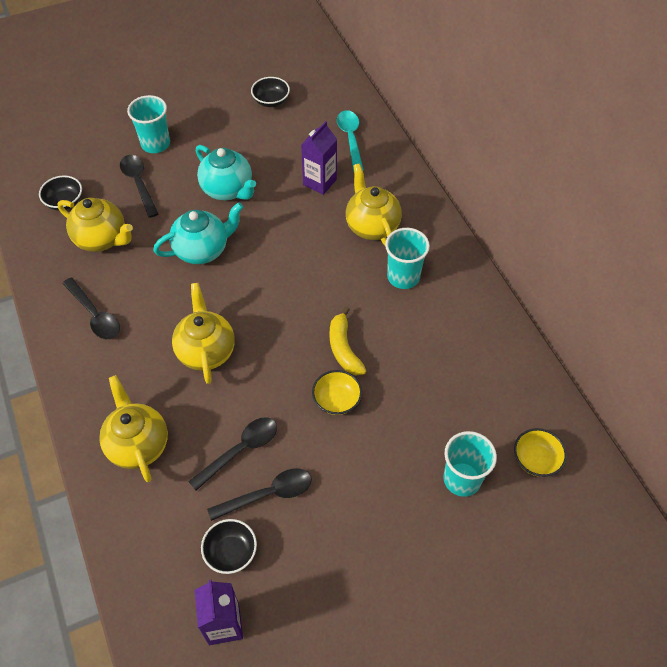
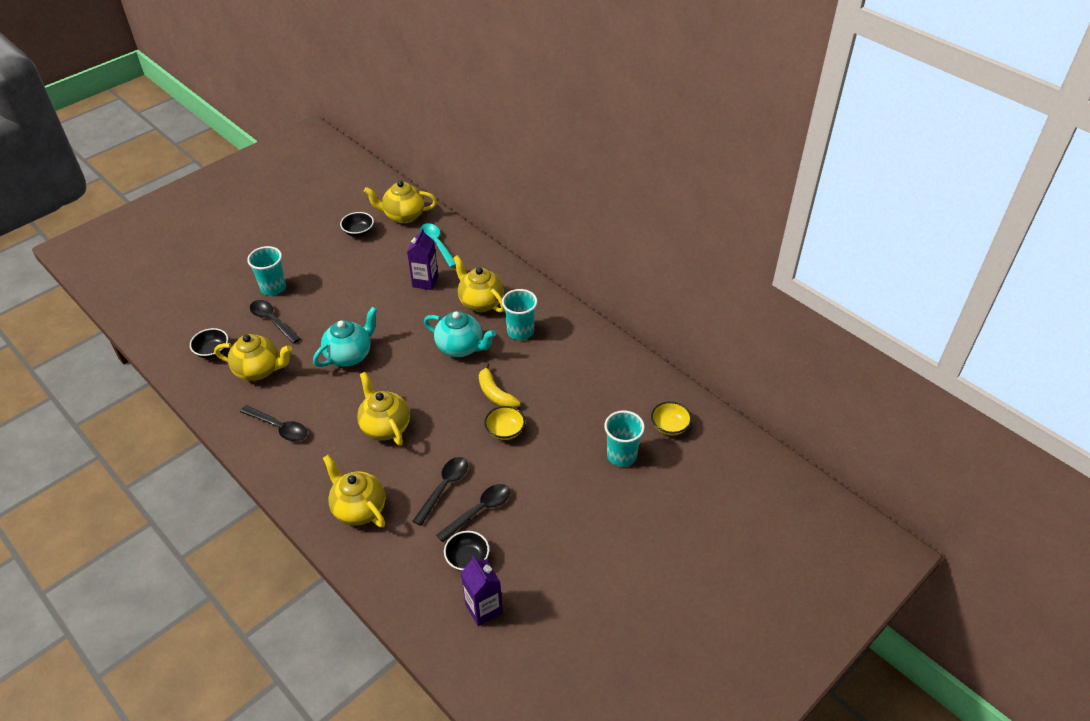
camera: 20 degrees left, 10 degrees down
(228, 190) = (351, 306): turquoise teapot -> turquoise teapot (460, 348)
(327, 94) = (403, 216): none -> yellow teapot

